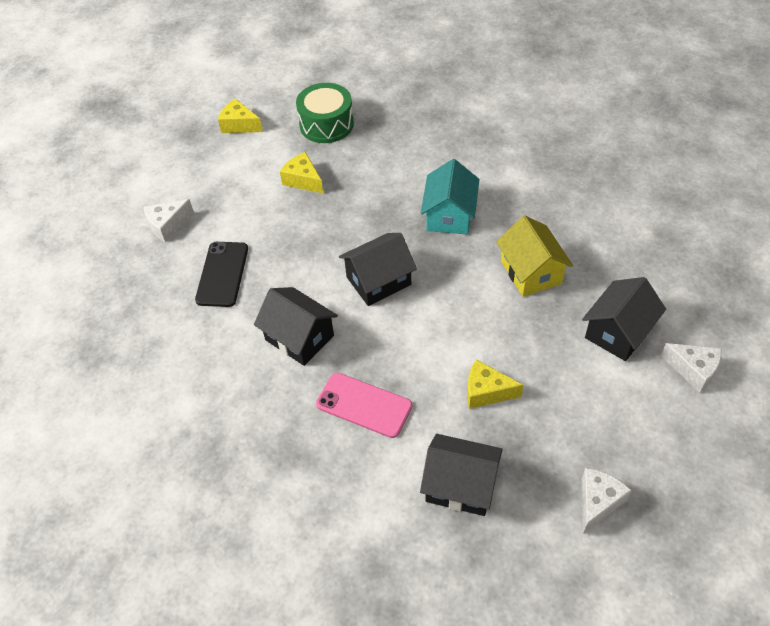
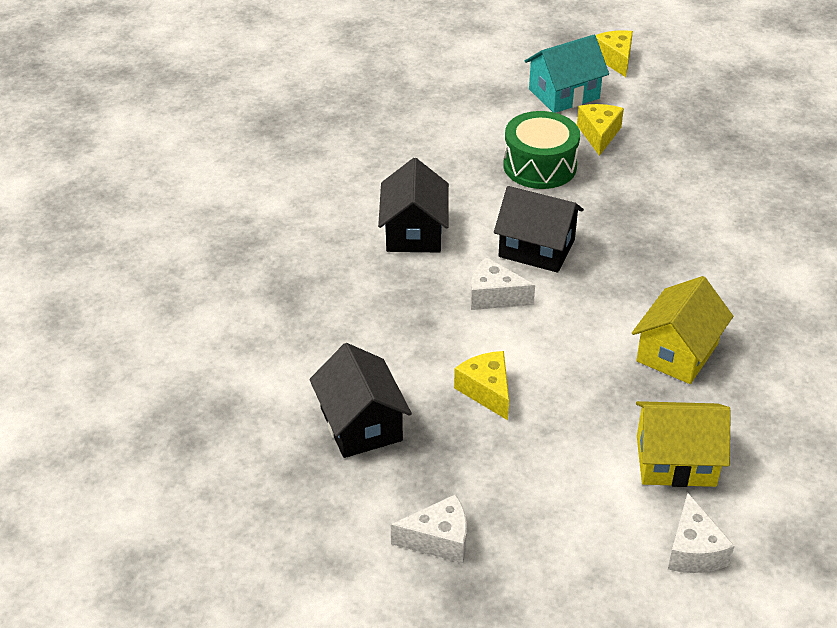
camera: 50 degrees right, 10 degrees down
(168, 225) = (446, 86): white cheese -> white cheese (494, 296)
(222, 274) = (430, 147): black phone -> none
(326, 124) = (690, 110): green drum -> green drum (540, 166)
(364, 405) = (384, 313): pink phone -> none
(449, 215) = (680, 255): turquoise house -> turquoise house (564, 94)
(618, 332) = (676, 461): black house -> yellow house

